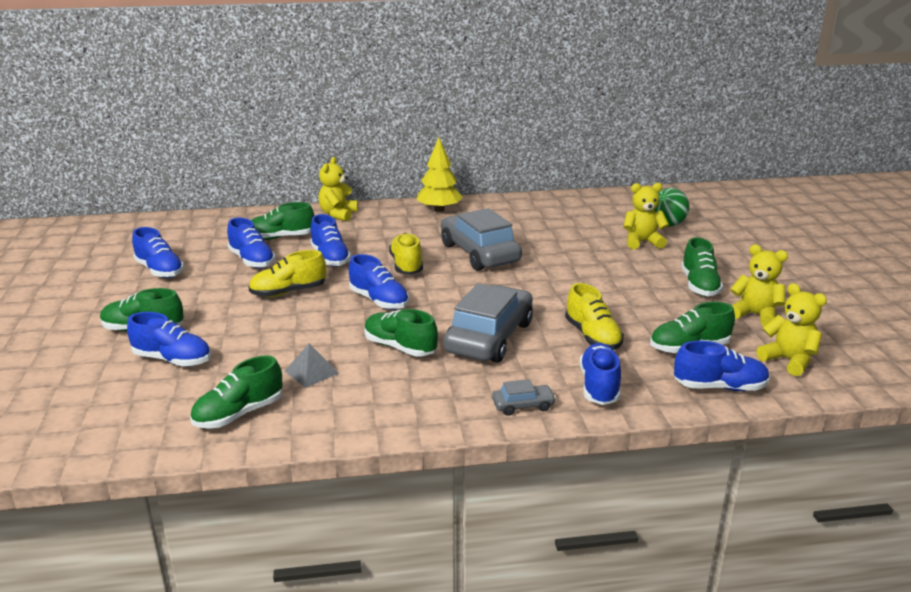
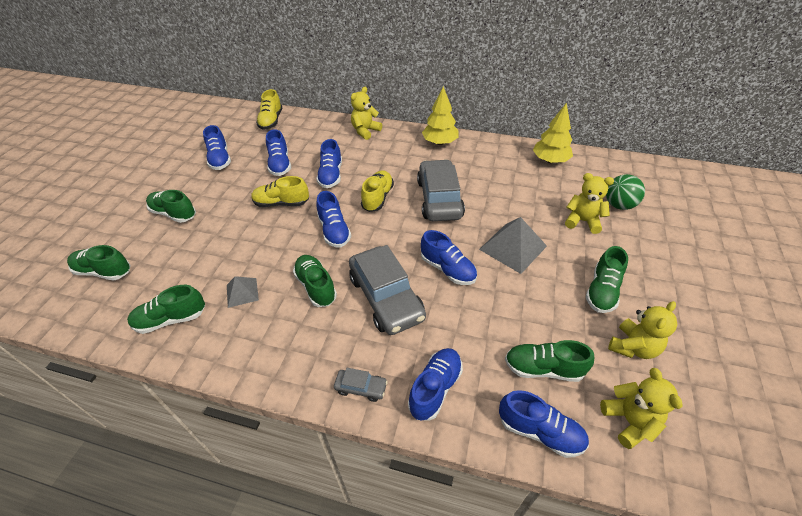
camera: 25 degrees right, 20 degrees up
(172, 360) = (170, 249): blue shoe -> blue shoe (448, 269)
(280, 237) = (313, 146): green shoe -> green shoe (104, 271)
(489, 337) = (386, 297): grey car -> grey car turned 105 degrees clockwise
(573, 204) = (550, 160): none -> yellow tree
(589, 274) = (513, 247): none -> grey pyramid
(592, 336) = (467, 325): yellow shoe -> yellow shoe (271, 121)
(755, 315) = (633, 347): yellow teddy bear -> yellow teddy bear turned 75 degrees clockwise

